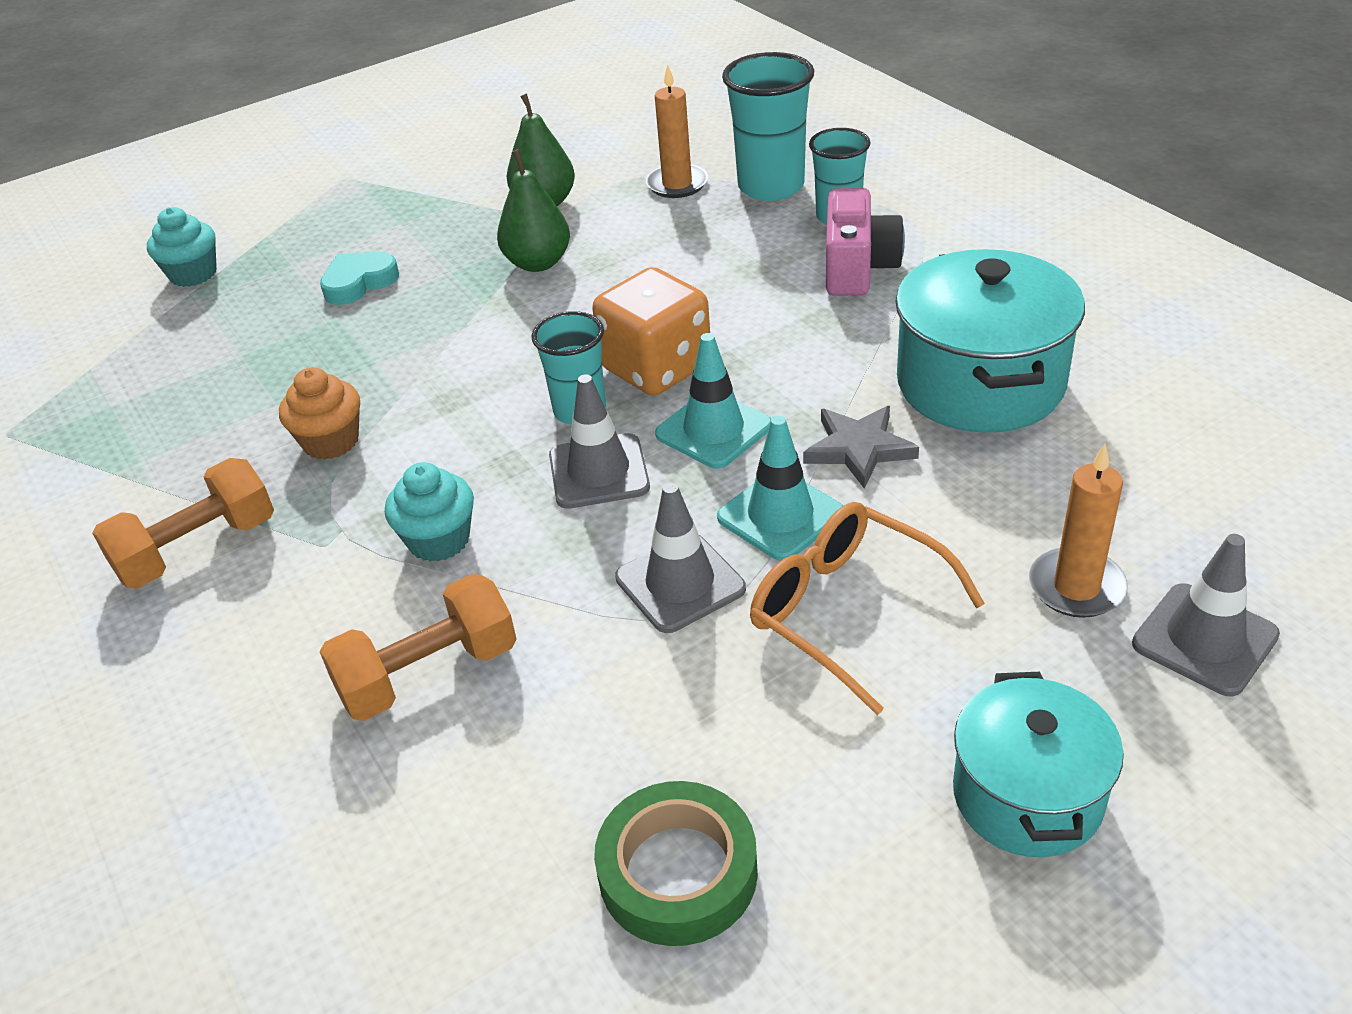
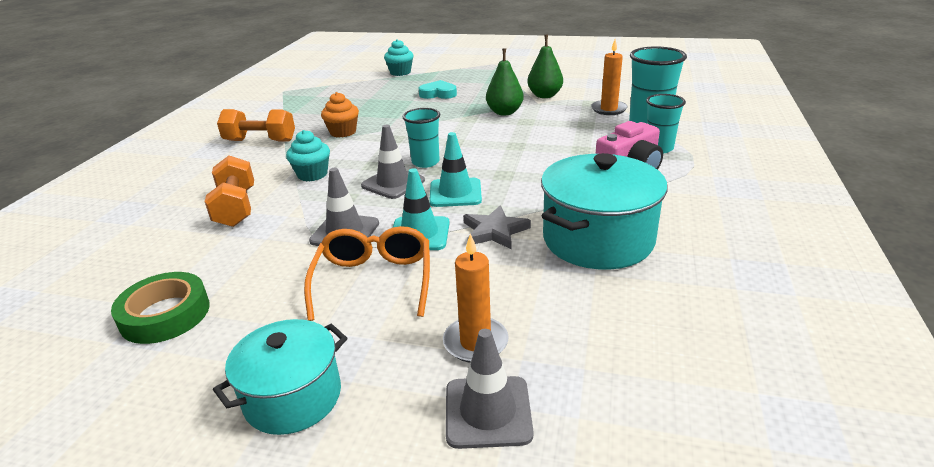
camera: 45 degrees right, 10 degrees down
(428, 673) = (236, 208): orange dumbbell -> orange dumbbell turned 60 degrees clockwise
(656, 368) = (477, 163): orange dice -> none

